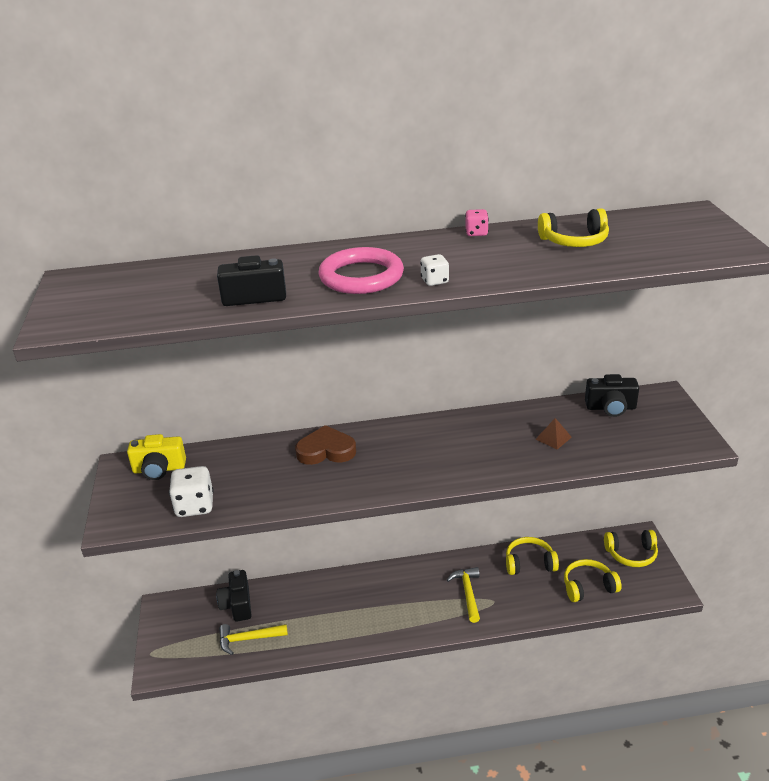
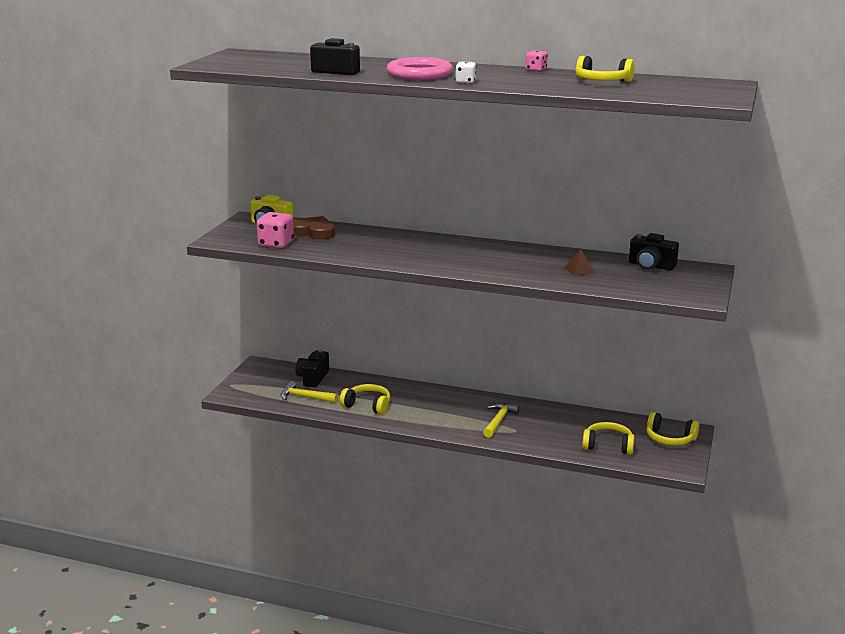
camera: 25 degrees right, 10 degrees down
(195, 506) = (276, 244): white dice -> pink dice
(326, 450) = (395, 240): brown heart -> brown heart (313, 232)
(529, 563) = (570, 419): yellow headphones -> yellow headphones (367, 405)

